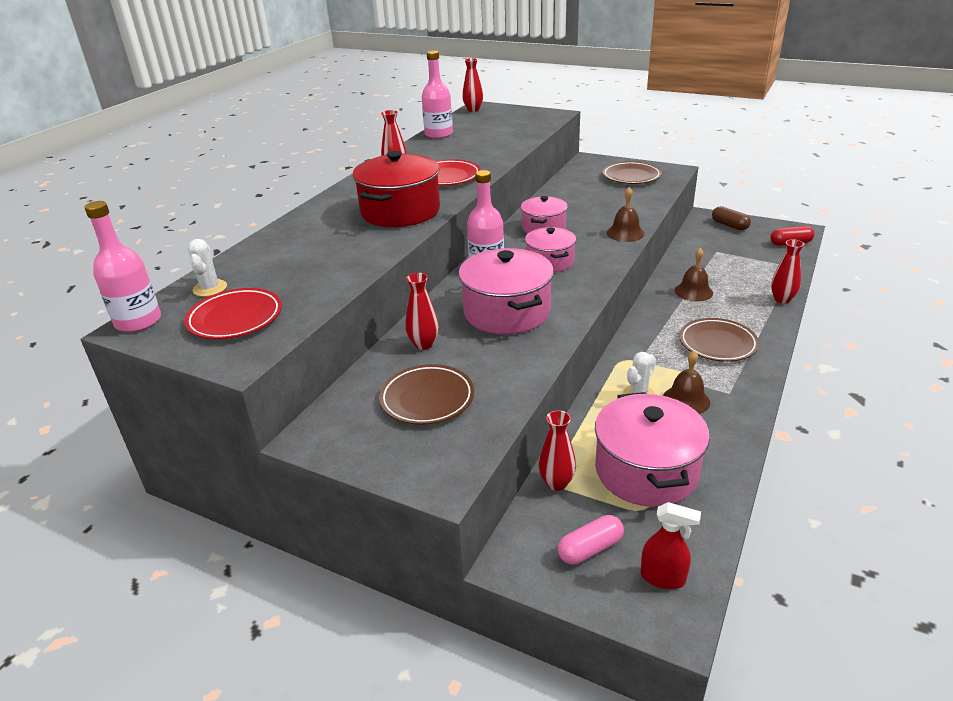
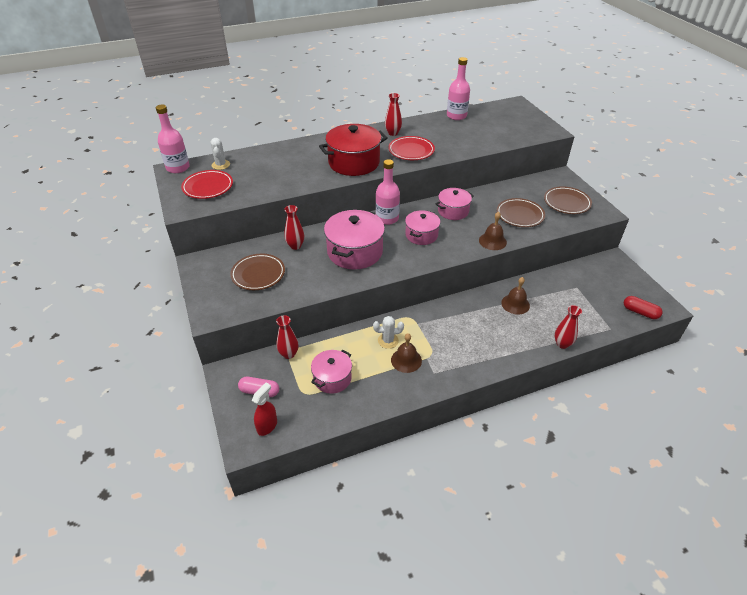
camera: 40 degrees right, 10 degrees up
(210, 288) = (221, 165): white cactus -> white cactus turned 45 degrees counterclockwise
(473, 110) = (508, 104): red vase -> none
(646, 471) = (332, 378): pink pot -> pink pot, size x0.61
(663, 578) = (267, 426): red spray bottle -> red spray bottle turned 120 degrees counterclockwise
(717, 344) = (475, 343): brown plate -> brown plate (520, 215)
(729, 225) = (619, 275): brown capsule -> none

